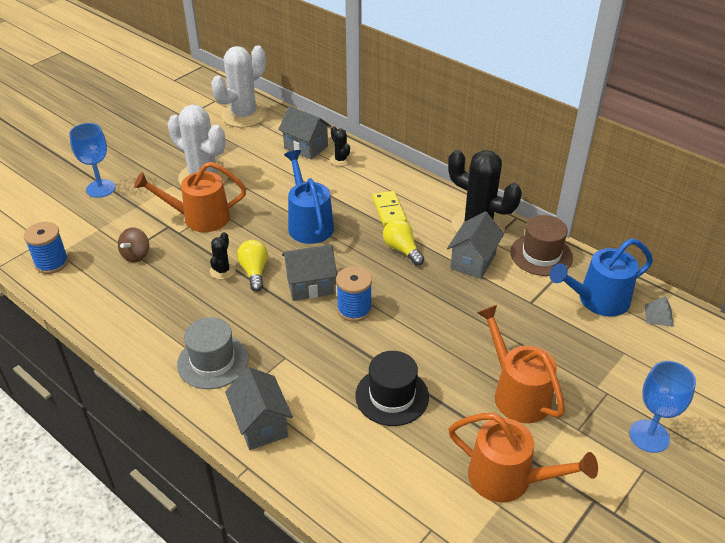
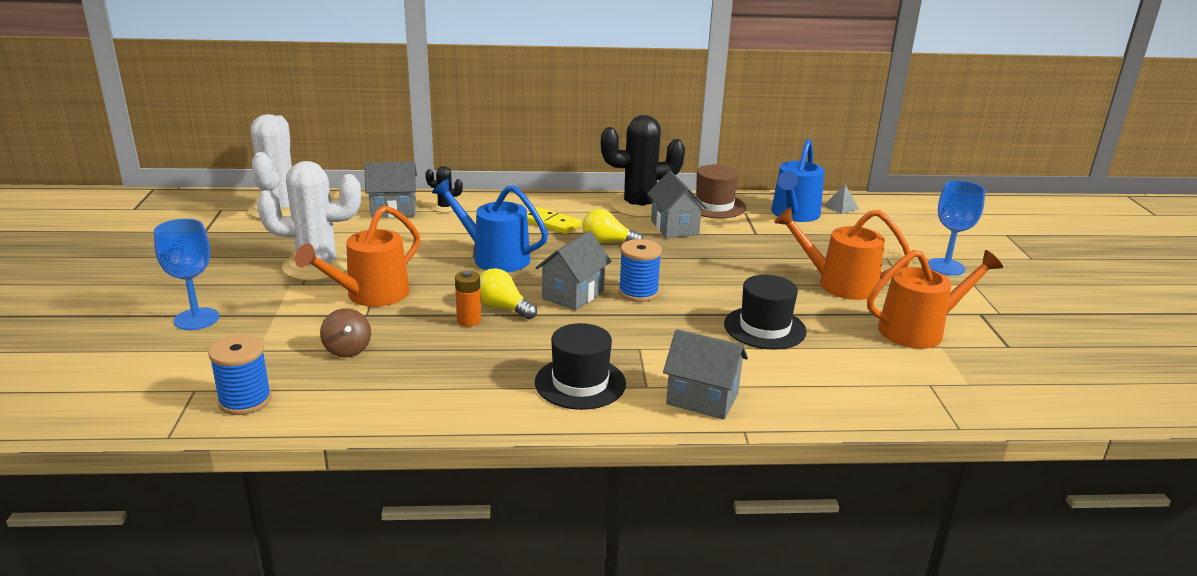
camera: 45 degrees left, 15 degrees down
(213, 361) = (580, 383): grey hat -> black hat
(222, 271) = (469, 320): black cactus -> orange battery

